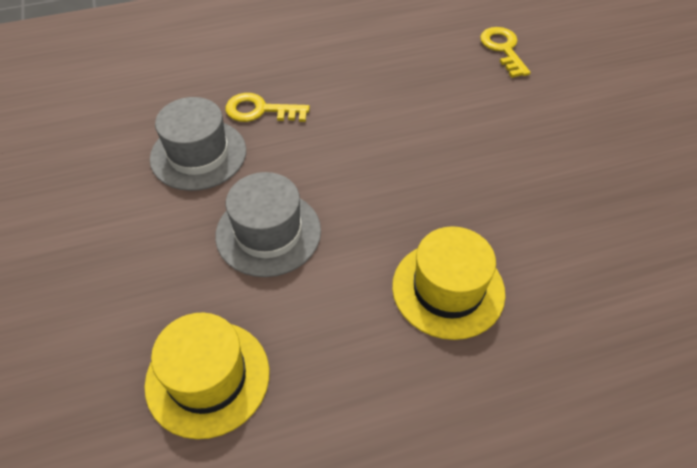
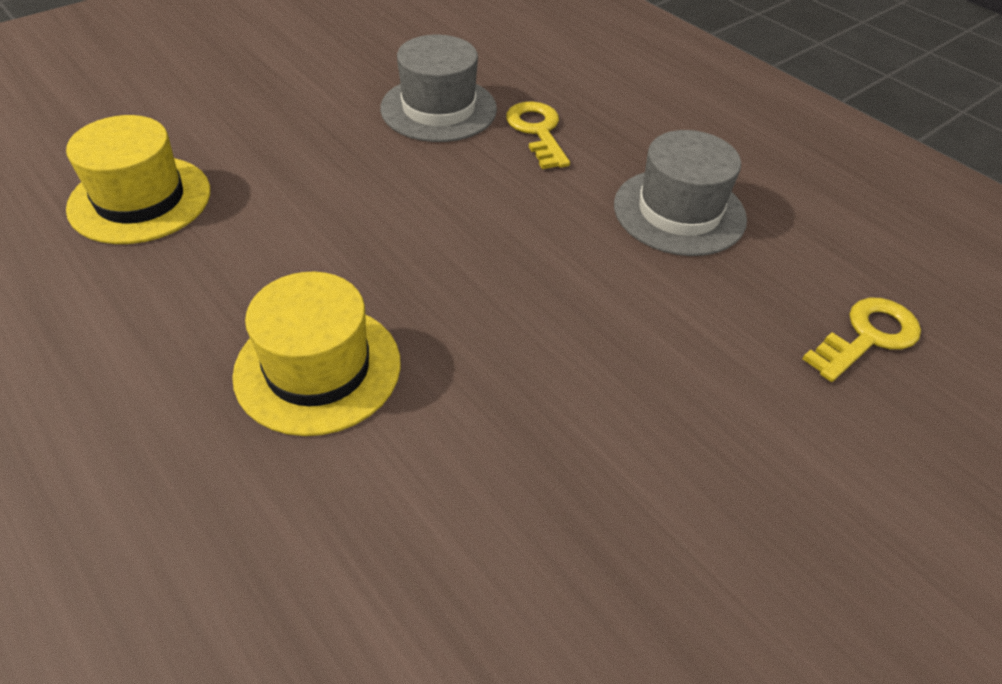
camera: 65 degrees right, 5 degrees down
(268, 233) = (347, 188): grey hat -> grey hat (679, 212)

